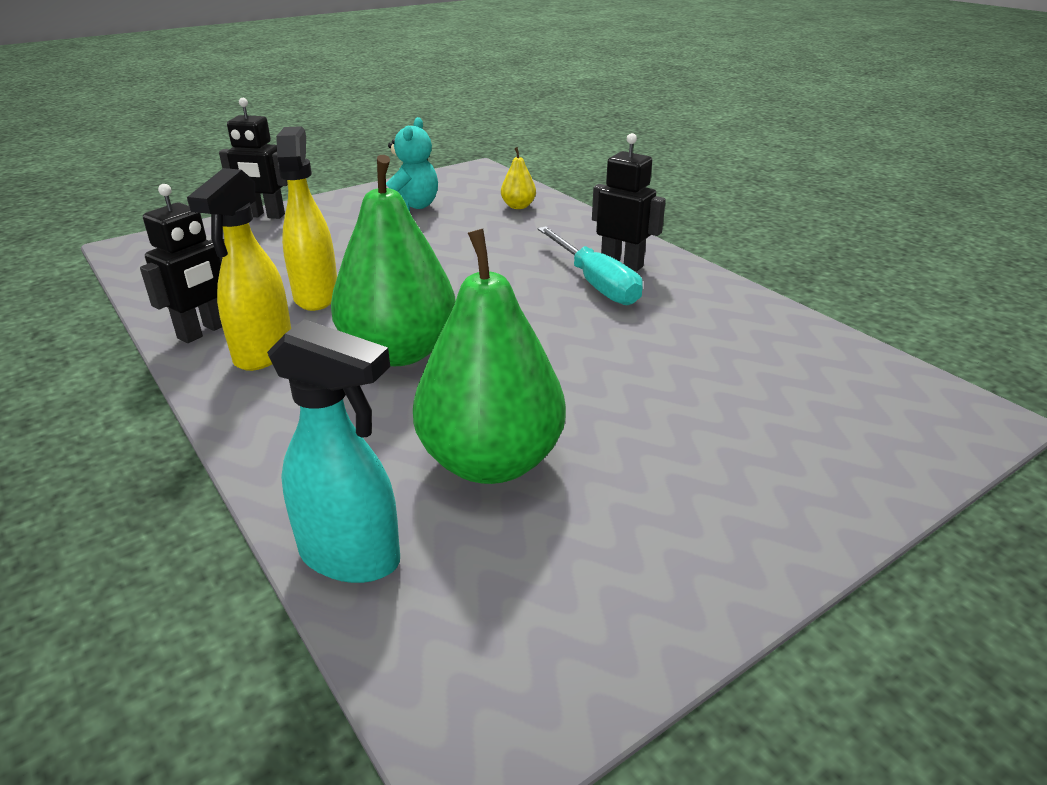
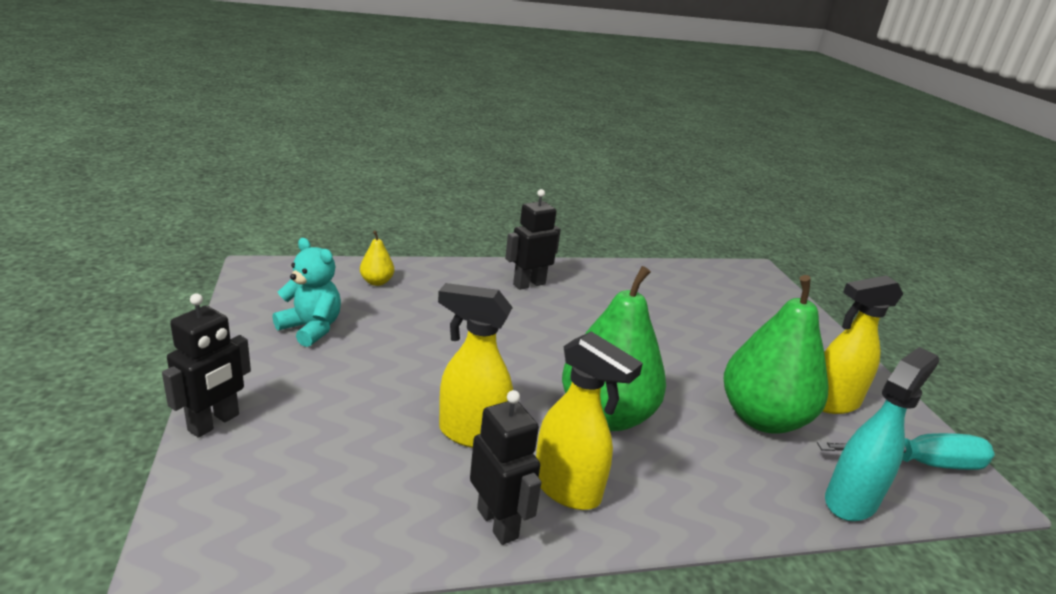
camera: 70 degrees left, 5 degrees down
(595, 283) = (551, 304): turquoise screwdriver -> turquoise screwdriver (919, 464)
(601, 530) = (831, 403): none -> yellow spray bottle

